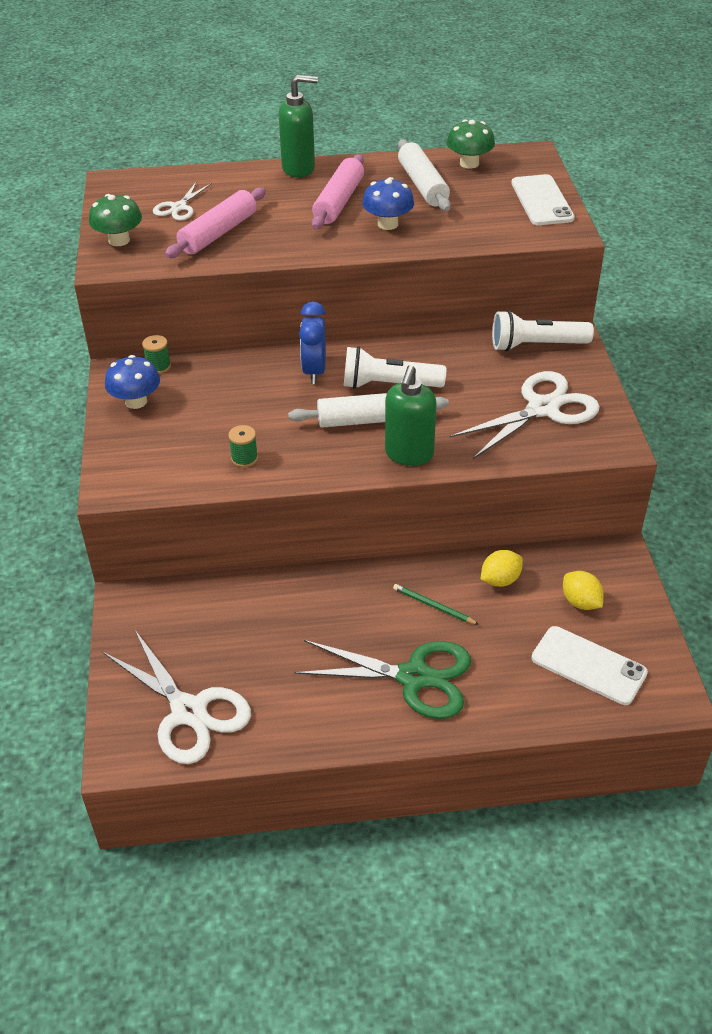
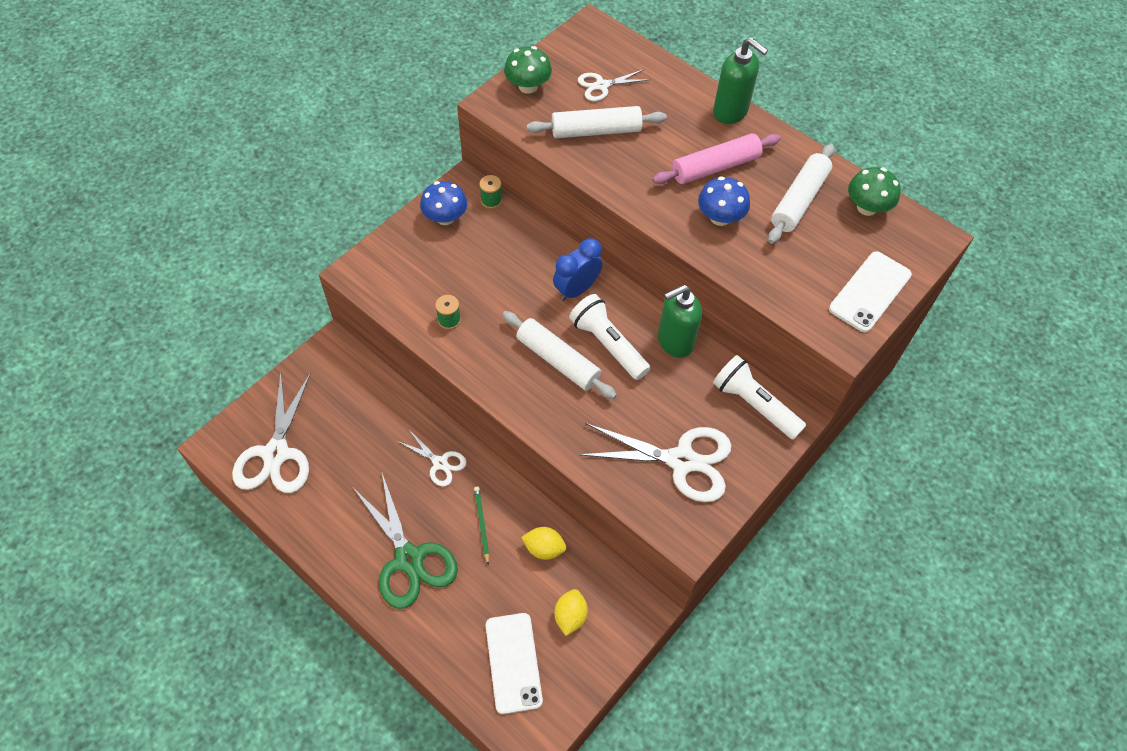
camera: 45 degrees right, 15 degrees up
(218, 233) = (596, 131): pink rolling pin -> white rolling pin
(341, 597) = (440, 463): none -> white scissors
(409, 454) = (546, 411): green soap dispenser -> green soap dispenser (674, 342)

